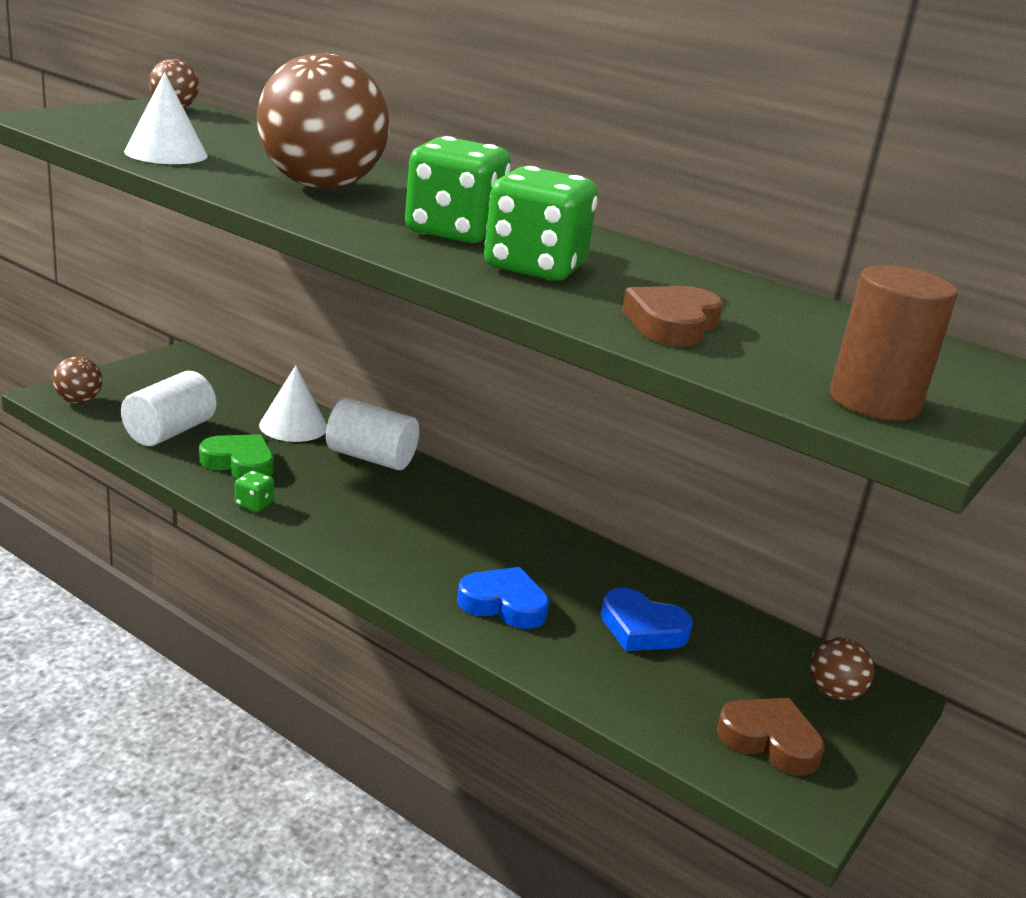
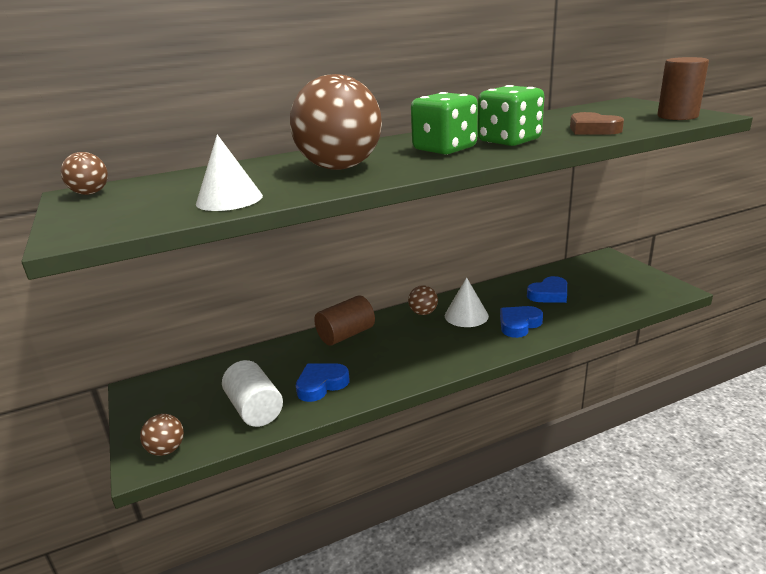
camera: 55 degrees left, 0 degrees up
(239, 463) = (321, 384): green heart -> blue heart
(254, 504) = (378, 387): green dice -> none
(293, 426) = (285, 355): white cone -> white cone (466, 315)
(371, 457) = (346, 335): white cylinder -> brown cylinder
(770, 740) = (636, 287): brown heart -> none
(834, 693) = (604, 266): brown ball -> brown ball (423, 313)

